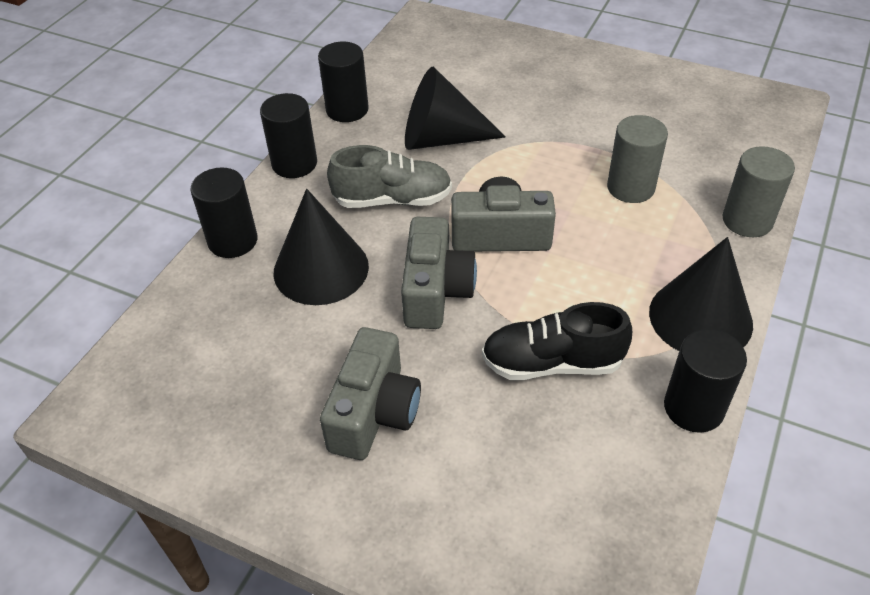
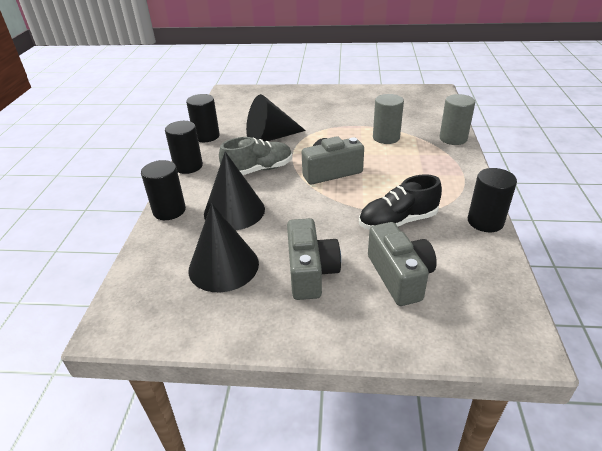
camera: 20 degrees left, 10 degrees down
(435, 291) = (310, 205): grey camera -> grey camera (399, 276)
(700, 317) = (460, 182): black cone -> black cone (223, 266)

